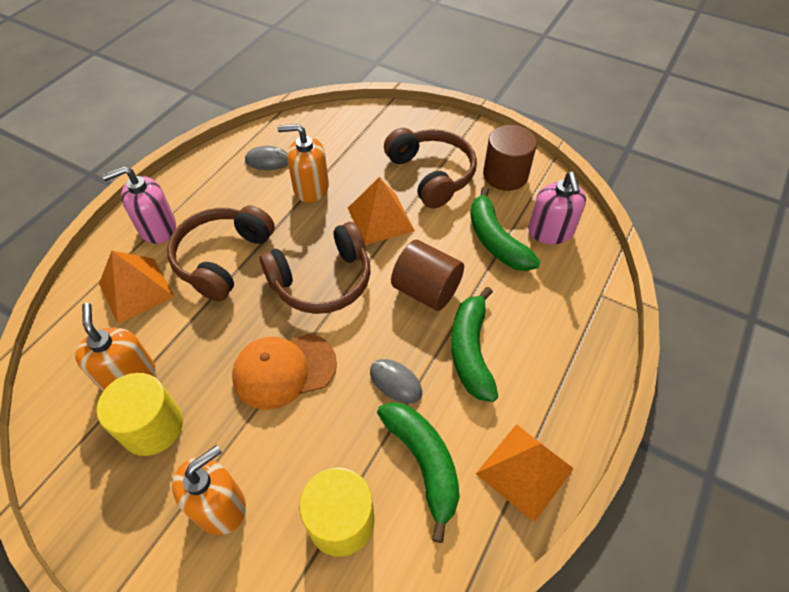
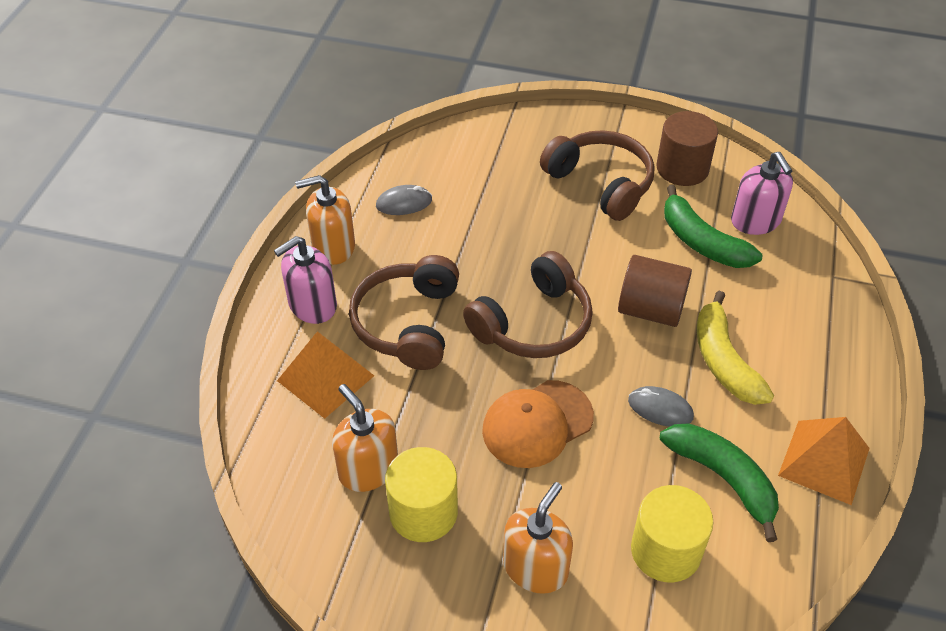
camera: 15 degrees left, 5 degrees down
(311, 188) = (470, 225): orange soap dispenser -> orange soap dispenser (333, 247)
(380, 219) = (566, 244): orange pyramid -> none
(470, 351) = (723, 361): green banana -> yellow banana

